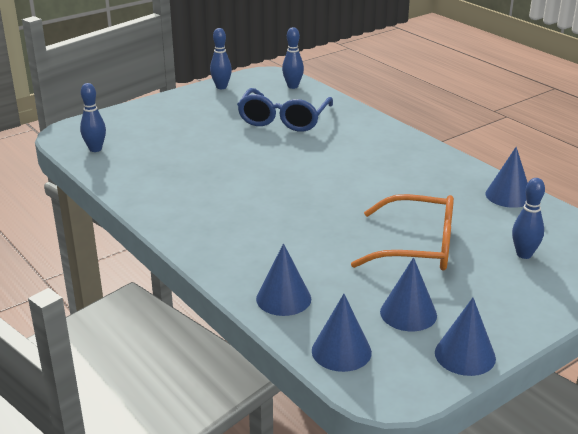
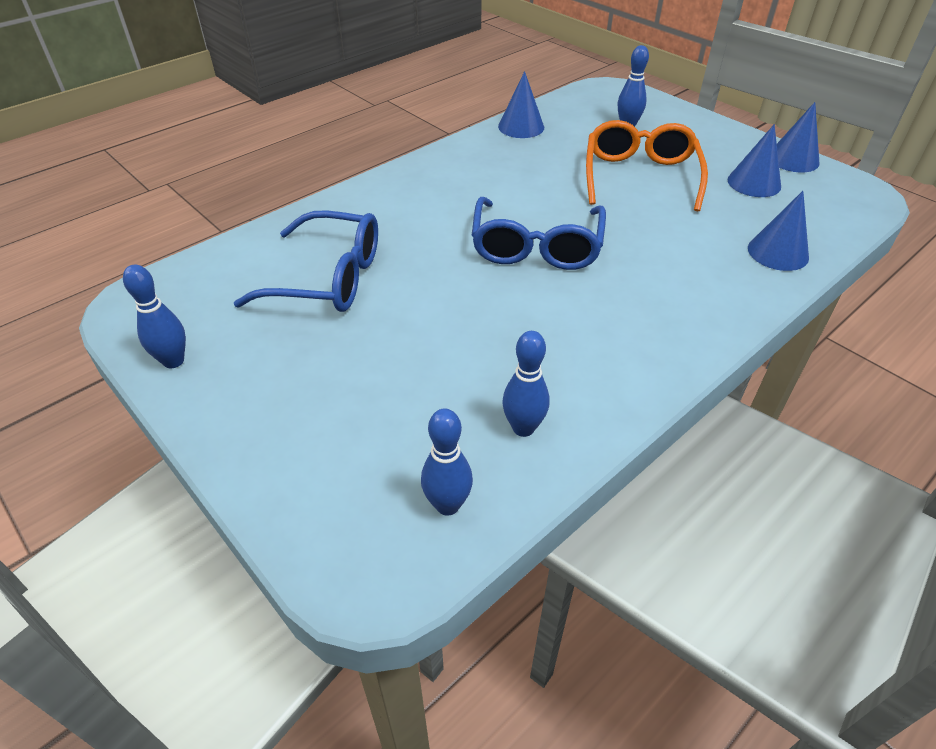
camera: 95 degrees left, 15 degrees up
(292, 86) = (195, 276): blue bowling pin -> blue bowling pin (523, 428)
(307, 187) = (536, 247): none -> blue glasses
(341, 351) = (834, 216): blue cone -> none

